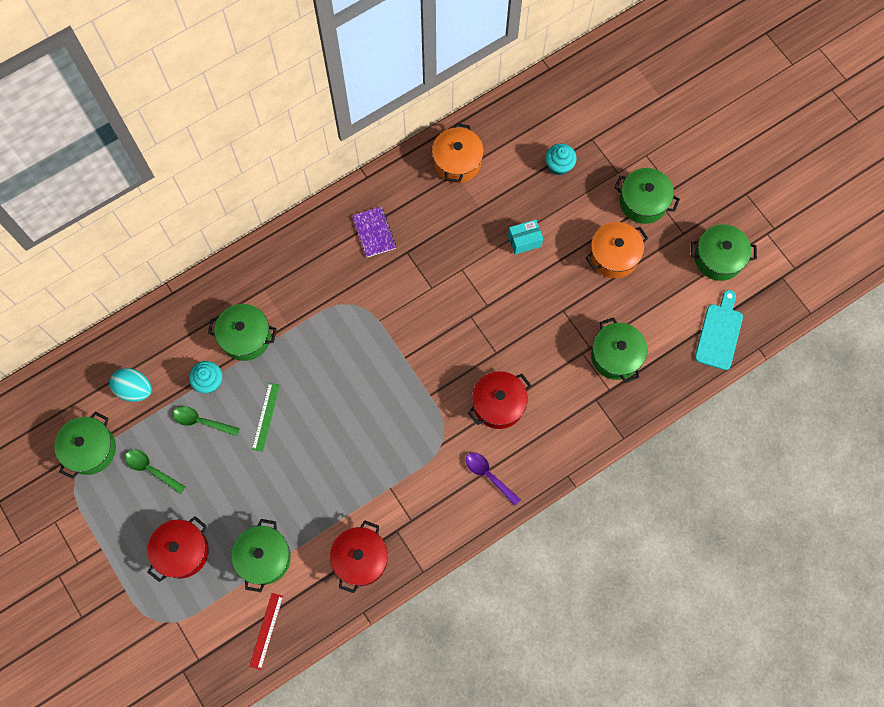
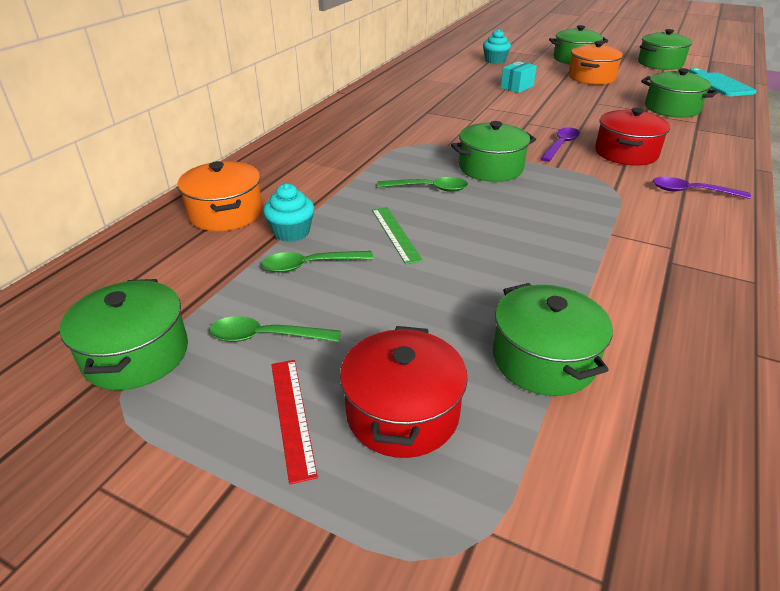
camera: 30 degrees left, 35 degrees down
(134, 389) = (183, 271): turquoise egg -> none
(245, 337) = (311, 191): green pot -> green pot (490, 168)
(266, 631) = (663, 453): red ruler -> red ruler (292, 416)
(321, 375) = (428, 188): none -> green spoon
(360, 559) = (670, 303): red pot -> none
(374, 232) = (384, 111): purple notebook -> none
(457, 162) = (416, 74): orange pot -> orange pot (226, 213)
(462, 366) = (560, 145): none -> purple spoon

